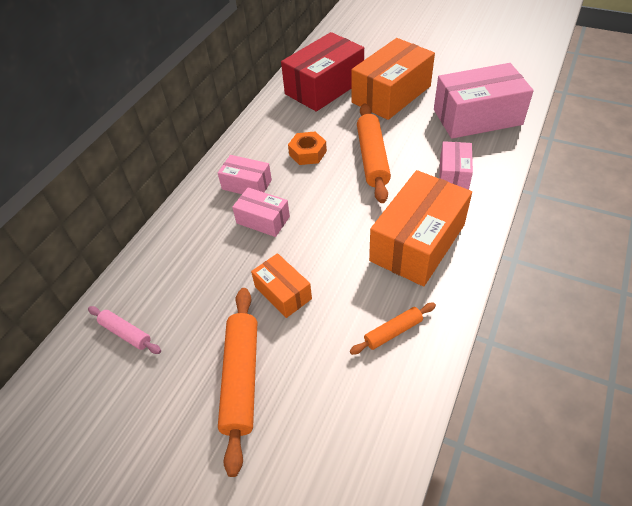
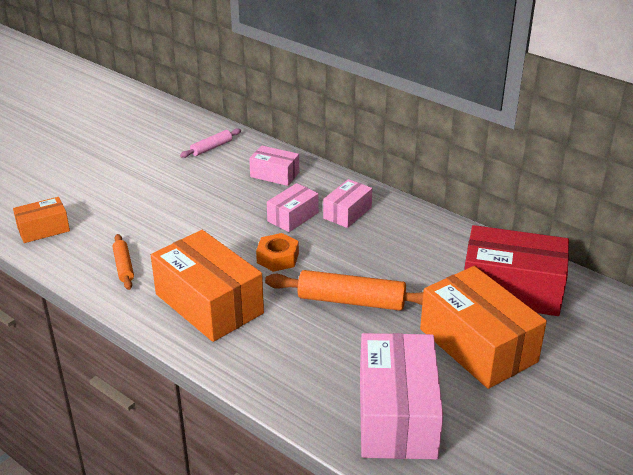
camera: 100 degrees right, 15 degrees down
(241, 379) = (138, 191): orange rolling pin -> none
(283, 293) = (201, 217): orange box -> orange box (43, 229)
(308, 153) = (380, 256): orange nut -> orange nut (277, 258)
(324, 87) = (511, 289): red box -> red box turned 45 degrees counterclockwise
(454, 174) = (294, 358): pink box -> pink box (274, 175)

